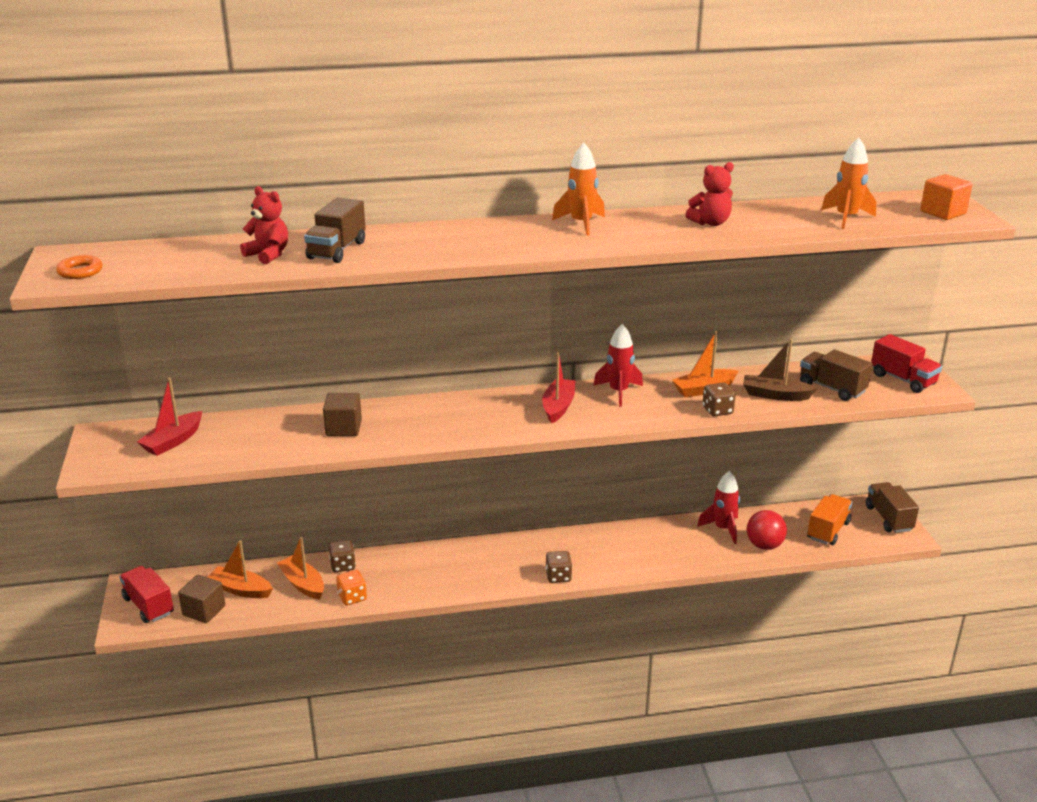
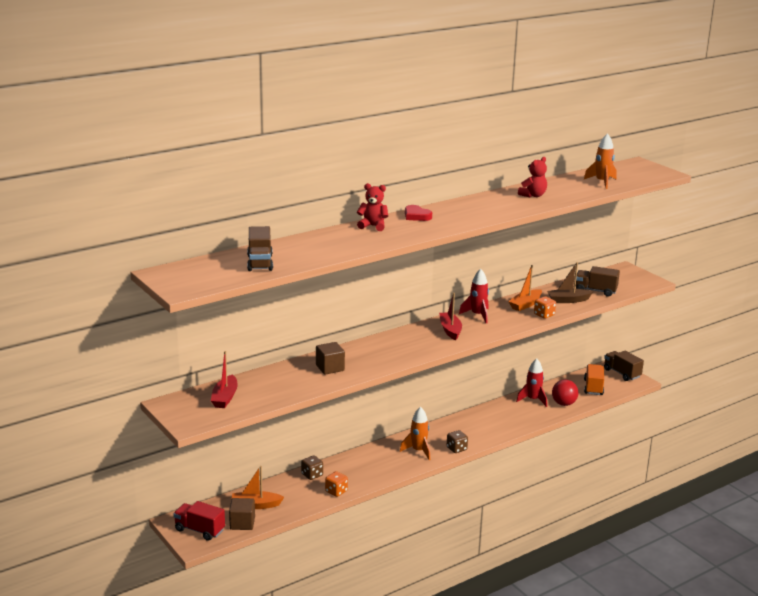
camera: 25 degrees left, 5 degrees down
(80, 271) = (191, 281): orange ring -> none
(268, 255) = (298, 252): red teddy bear -> red teddy bear (373, 226)
(302, 584) = (295, 492): orange boat -> none
(337, 250) = (337, 243): brown truck -> brown truck (260, 263)
(498, 228) = (416, 216): none -> red heart
(581, 224) = (461, 206): orange rocket -> orange rocket (418, 451)
(717, 410) = (544, 315): brown dice -> orange dice
(903, 379) = (629, 279): red truck -> none
(943, 212) = (647, 172): orange cube -> none

